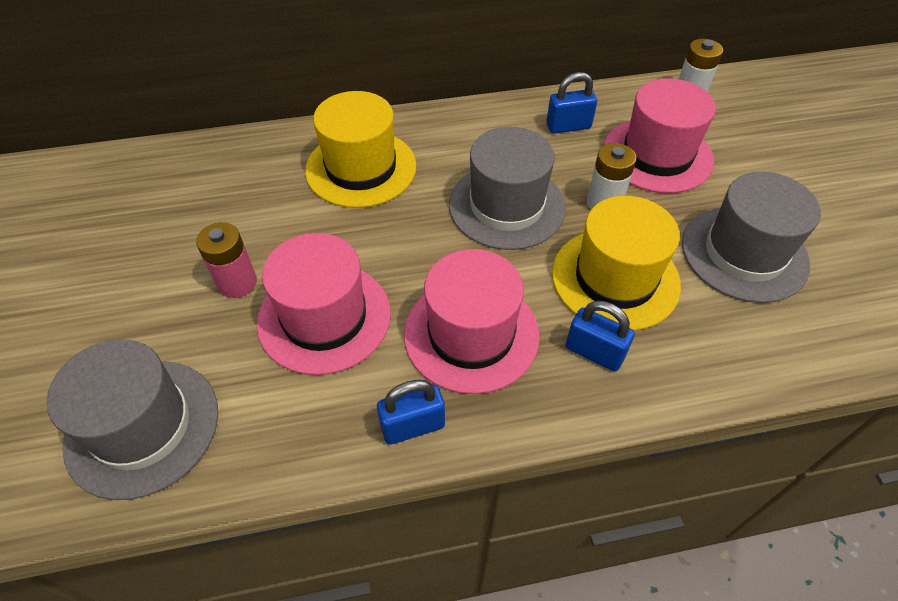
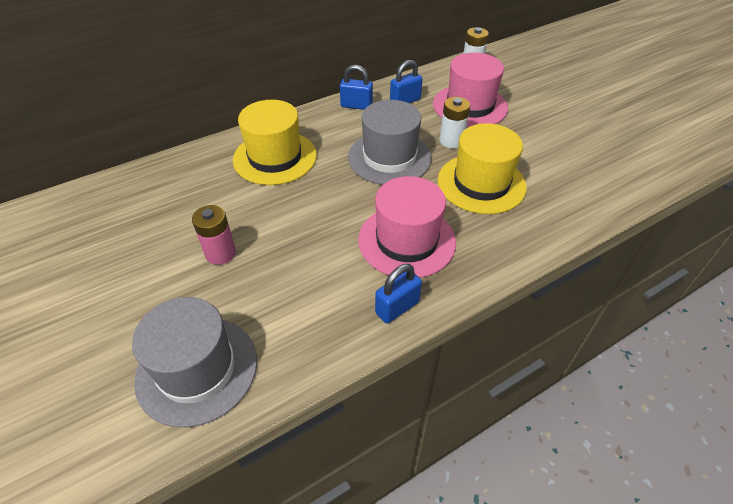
camera: 20 degrees left, 5 degrees down
(324, 317) = (298, 258): pink hat -> none
(594, 352) = (491, 229): blue padlock -> blue padlock (356, 106)
(744, 253) = (550, 150): grey hat -> none

